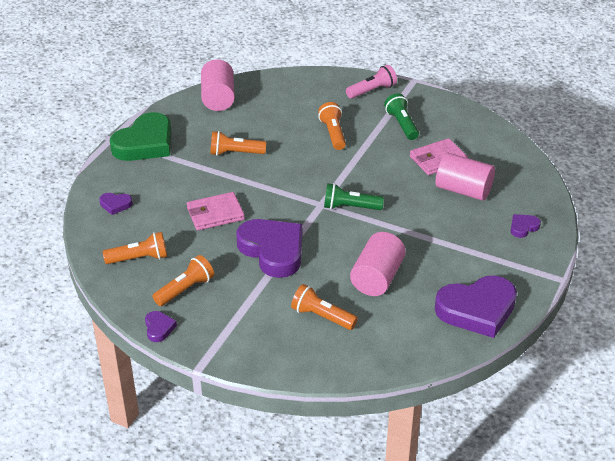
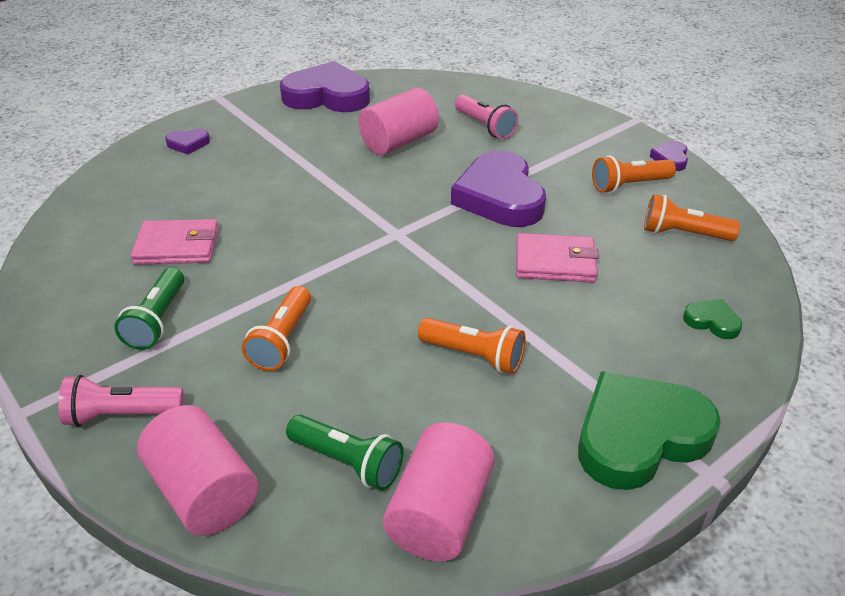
camera: 155 degrees left, 0 degrees up
(115, 205) = (712, 321): purple heart -> green heart
(322, 316) = (485, 127): orange flashlight -> pink flashlight
(350, 207) = (362, 219): green flashlight -> green flashlight (347, 462)
(463, 190) = (198, 198): pink cylinder -> pink cylinder (203, 492)

